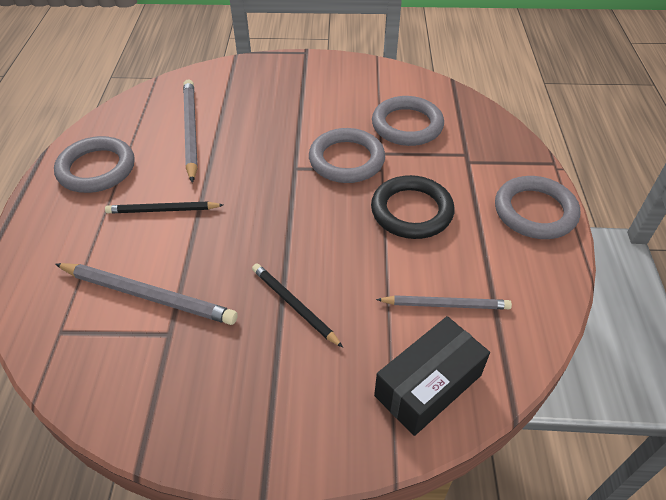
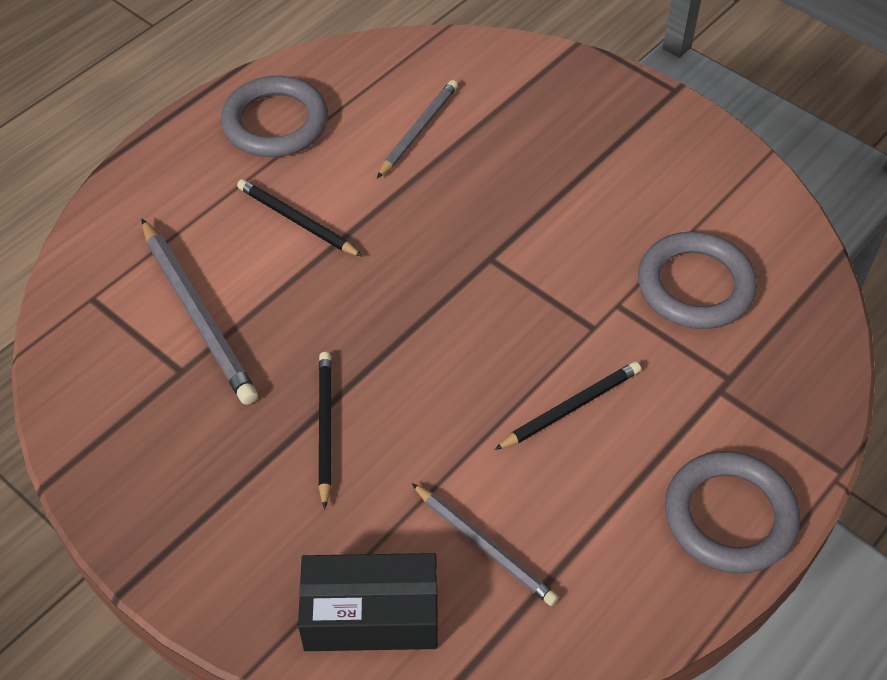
camera: 40 degrees right, 5 degrees up
(190, 131) = (418, 130): grey pencil -> grey pencil, size x0.65
(346, 160) = (563, 286): grey ring -> none
(411, 211) = (570, 407): black ring -> black pencil

